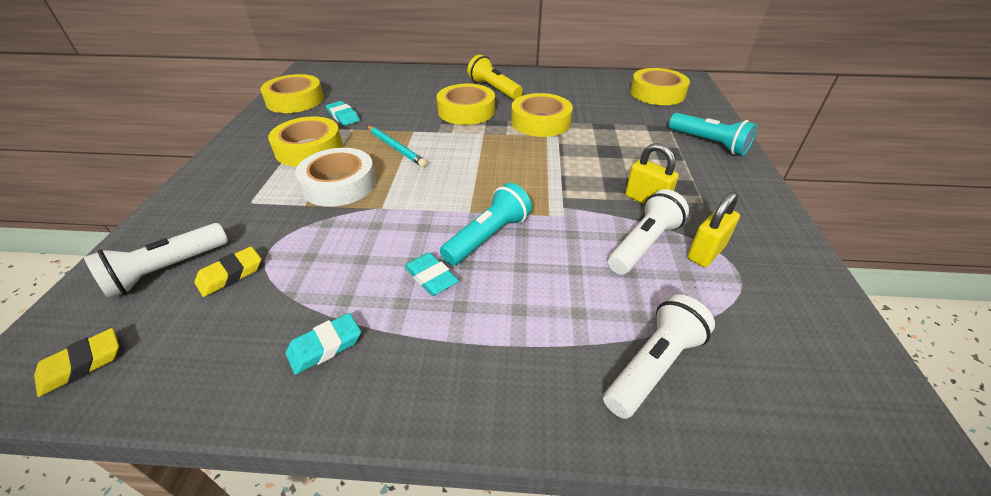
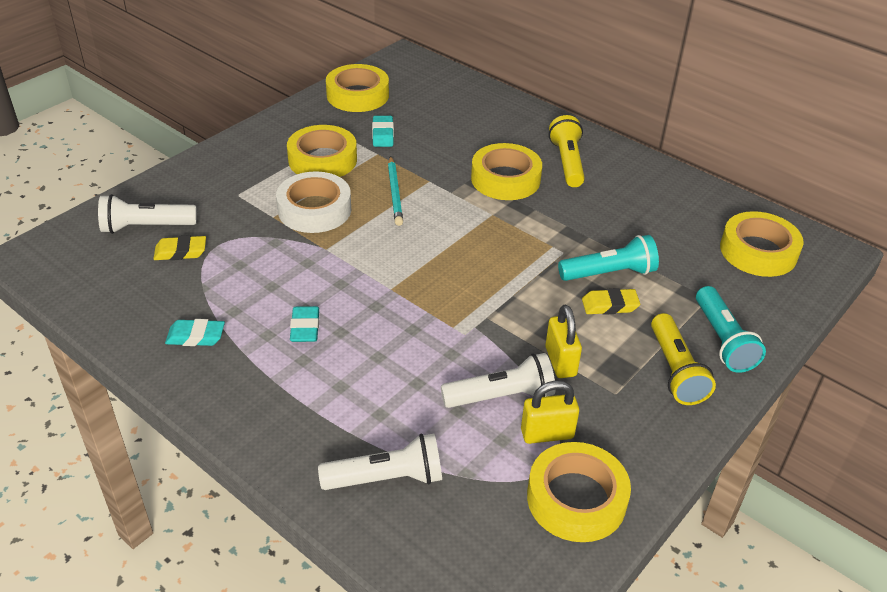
camera: 35 degrees right, 0 degrees up
(82, 365) = (65, 270): yellow eraser -> yellow eraser (610, 305)
(488, 237) = (381, 319): turquoise flashlight -> turquoise flashlight (609, 273)
(540, 122) = (567, 227): yellow tape -> yellow tape (576, 499)
(712, 171) = (675, 370): none -> yellow flashlight

